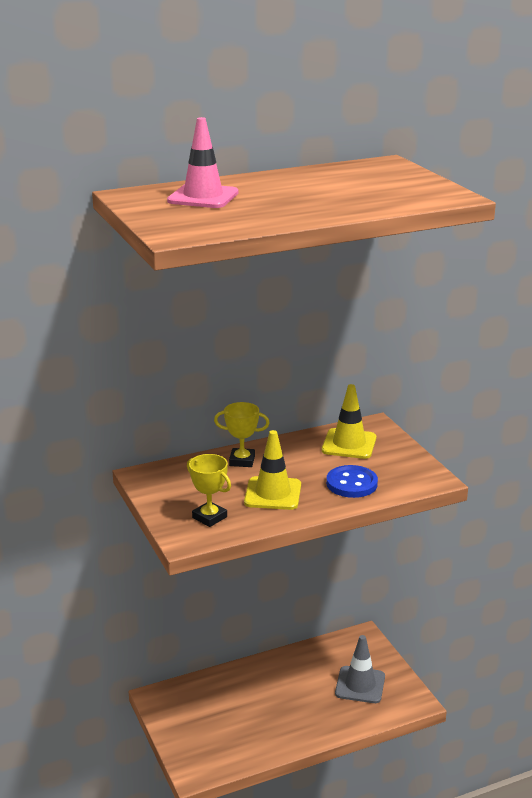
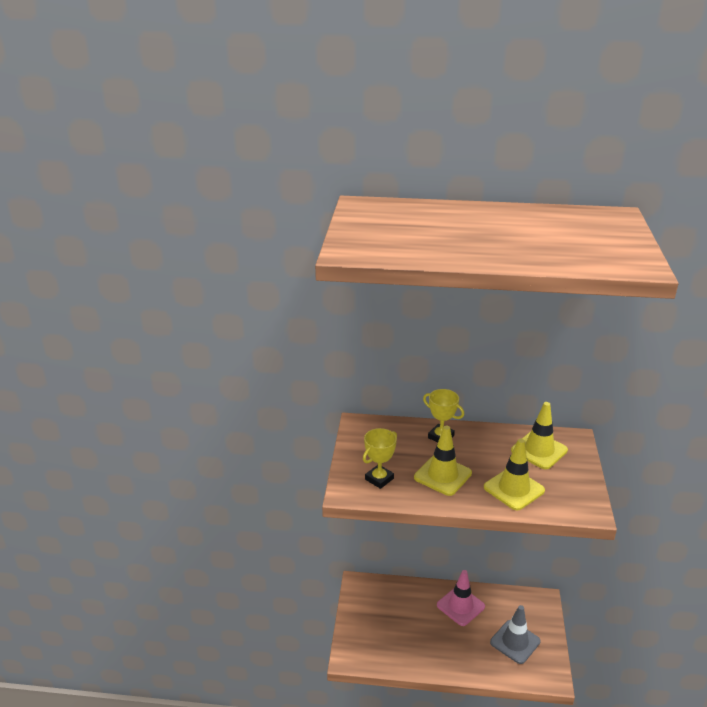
camera: 30 degrees right, 5 degrees up
(203, 197) = (414, 219): pink traffic cone -> pink traffic cone (460, 606)
(209, 517) = (379, 479): yellow trophy -> yellow trophy turned 60 degrees clockwise
(351, 483) = (514, 489): blue button -> yellow traffic cone

